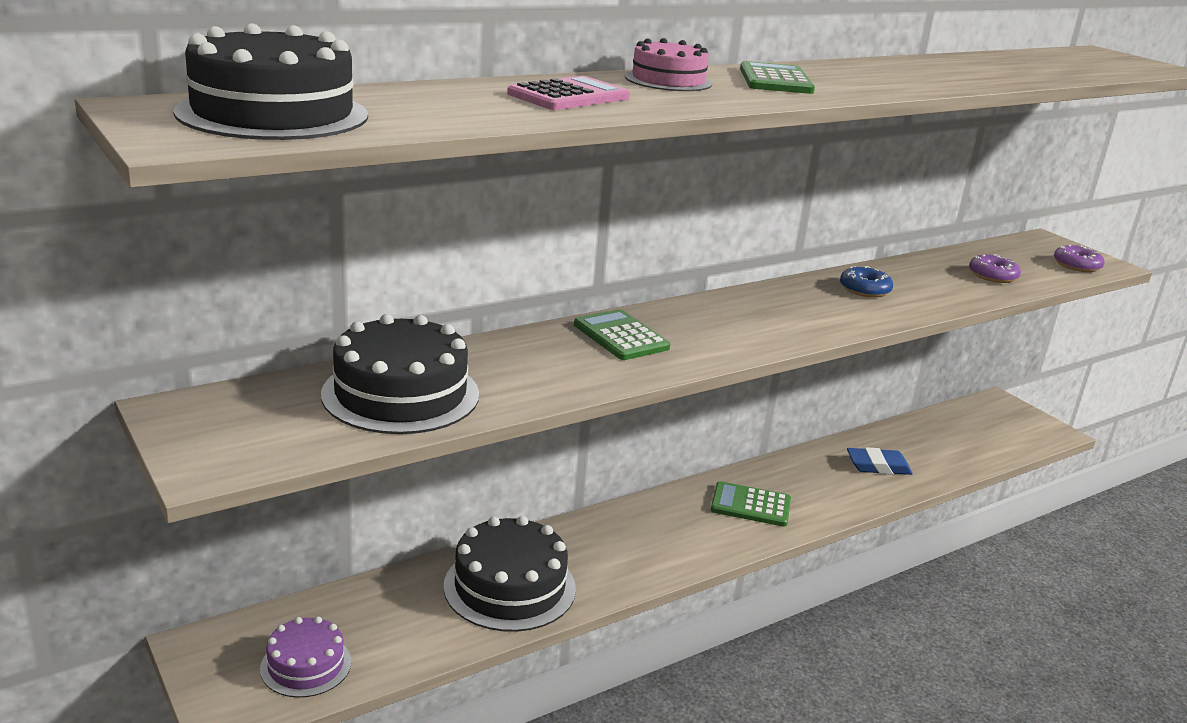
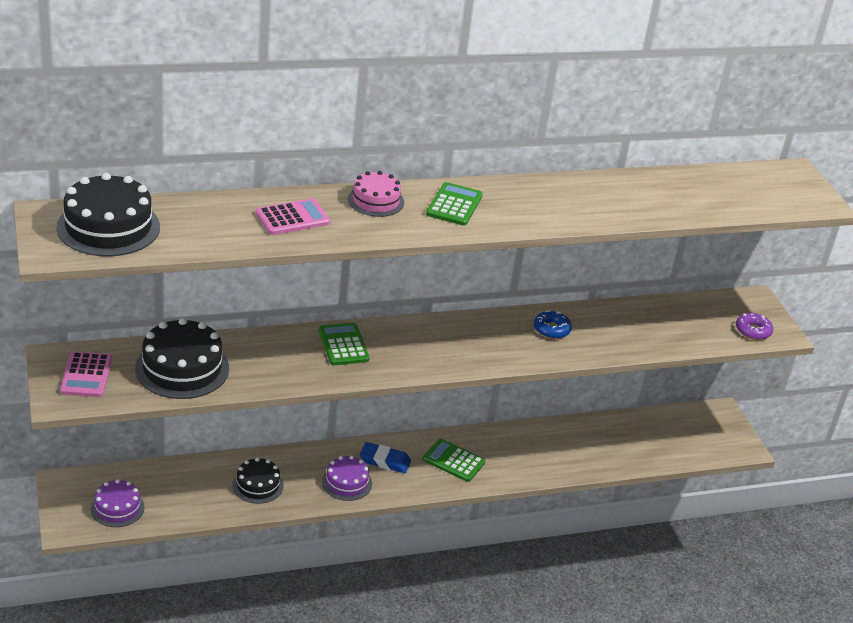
camera: 15 degrees right, 10 degrees up
(242, 425) = (86, 375): none -> pink calculator
(509, 587) = (258, 485): black cake -> black cake, size x0.60
(632, 558) = (347, 482): none -> purple cake
(878, 466) = (572, 449): blue eraser -> blue eraser (385, 461)
(992, 276) = (668, 331): purple donut -> none

